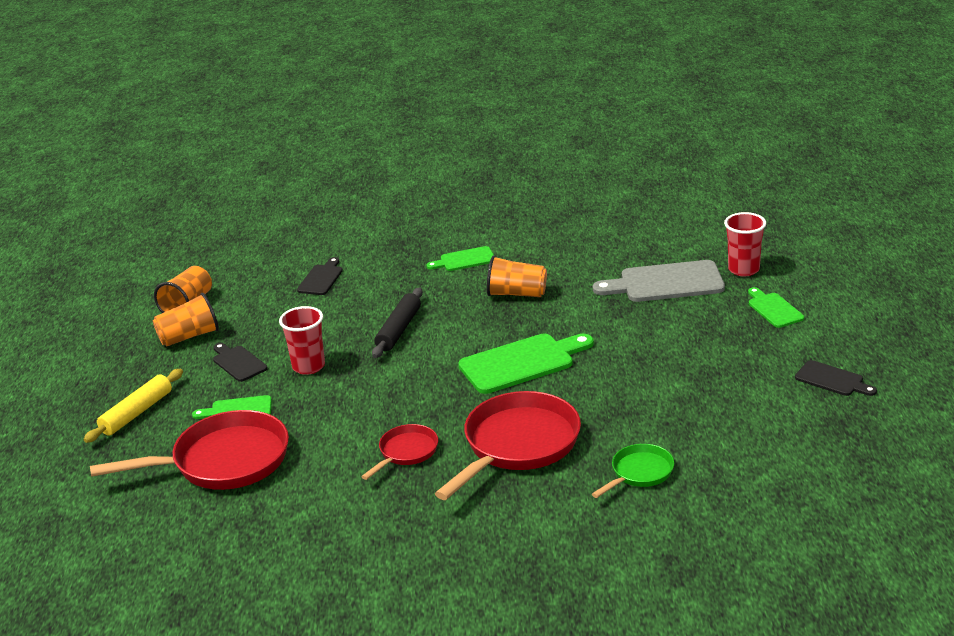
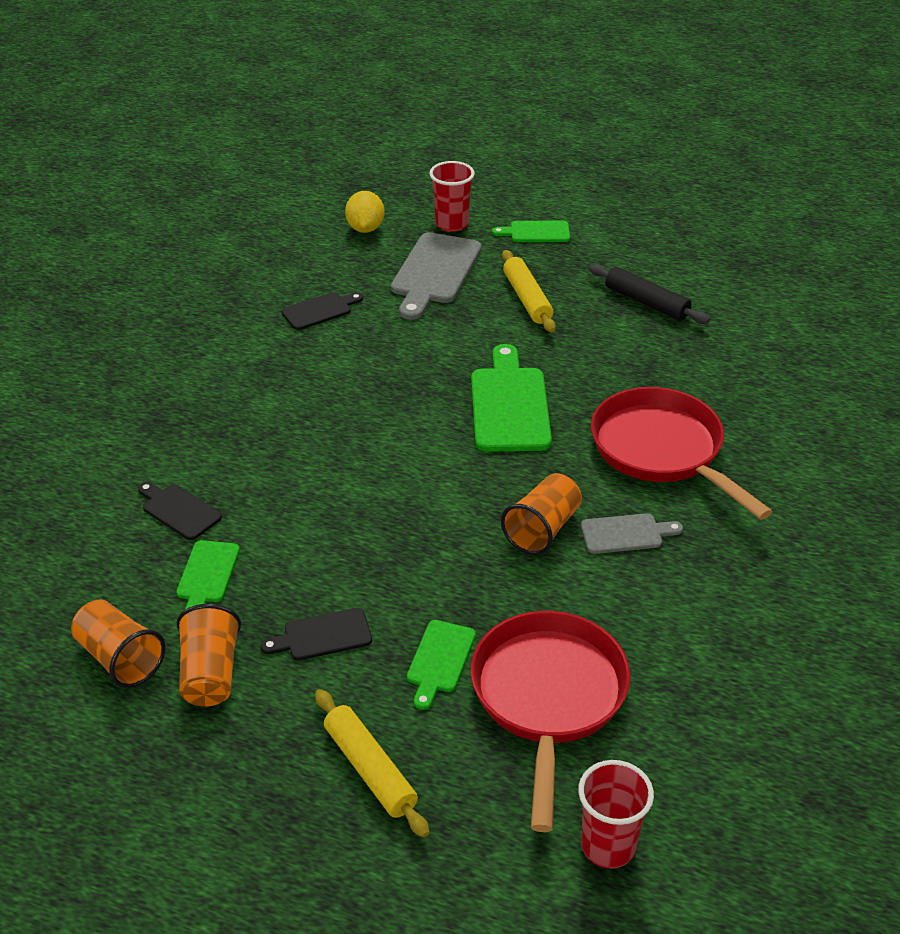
camera: 70 degrees left, 10 degrees up
(308, 366) = (385, 571): red cup -> red cup (608, 846)
(399, 330) = (365, 475): black rolling pin -> black rolling pin (646, 302)
(406, 452) = (625, 534): red pan -> grey cutting board
(464, 260) = (253, 384): green cutting board -> green cutting board (207, 575)
(516, 294) = (366, 369): orange cup -> orange cup (543, 529)
(639, 473) = (754, 389): green pan -> none
(669, 332) = (527, 299): none -> yellow rolling pin
(697, 237) = (365, 228): none -> yellow lemon
(832, 380) = (674, 243): black cutting board -> black cutting board (320, 310)

